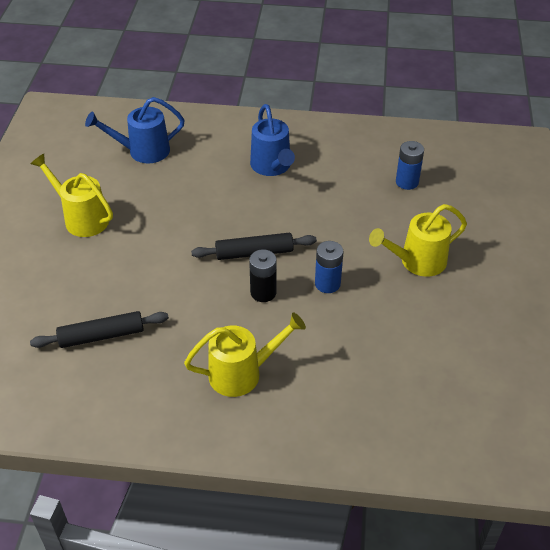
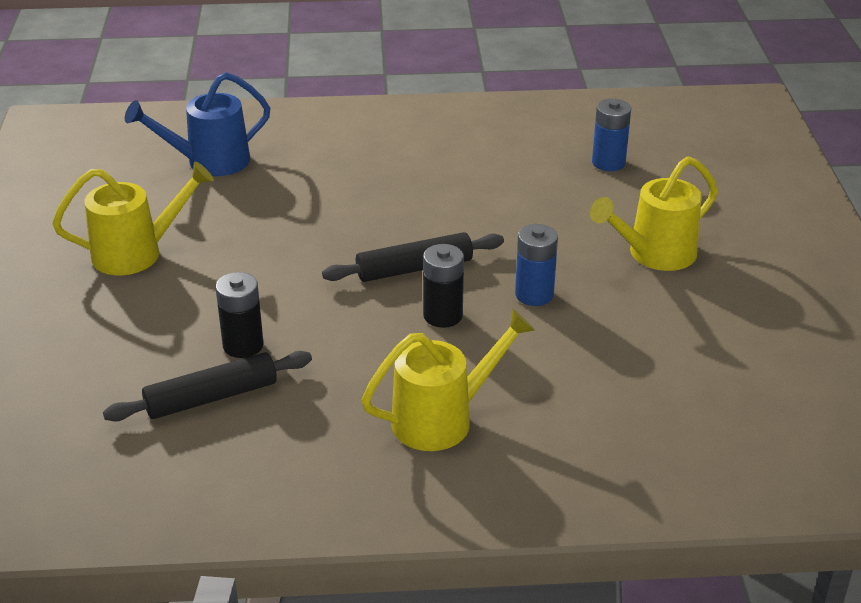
camera: 10 degrees left, 10 degrees down
(81, 218) = (137, 253): yellow watering can -> yellow watering can turned 135 degrees clockwise
(130, 299) = (243, 345): none -> black battery
(272, 167) = (409, 163): blue watering can -> none

